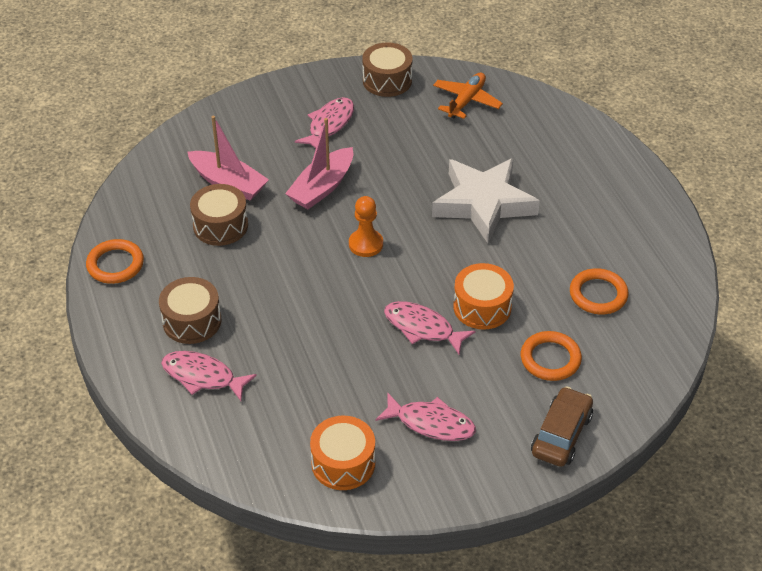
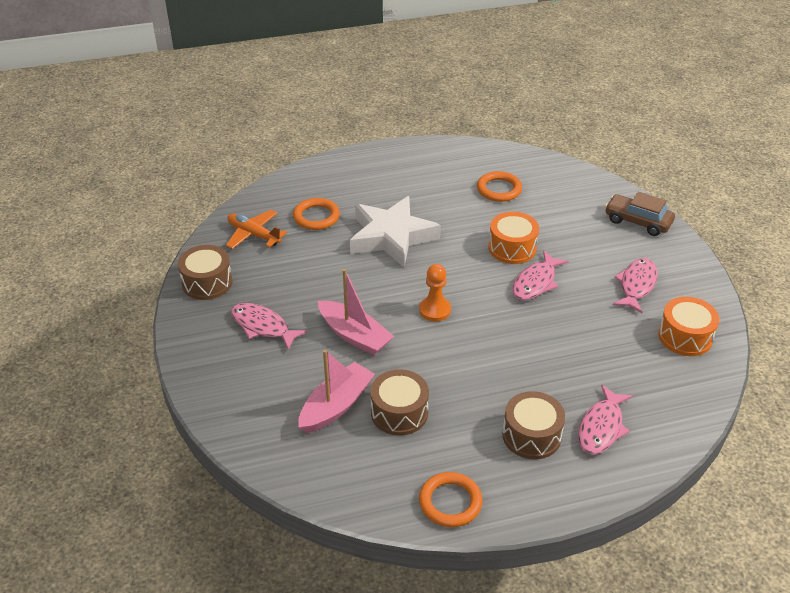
camera: 85 degrees left, 5 degrees down
(550, 359) = (565, 219): orange ring -> orange ring (316, 217)

